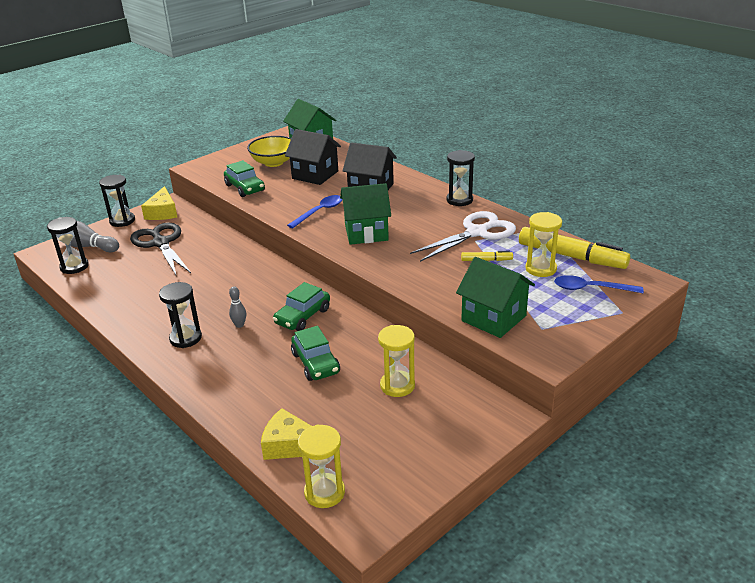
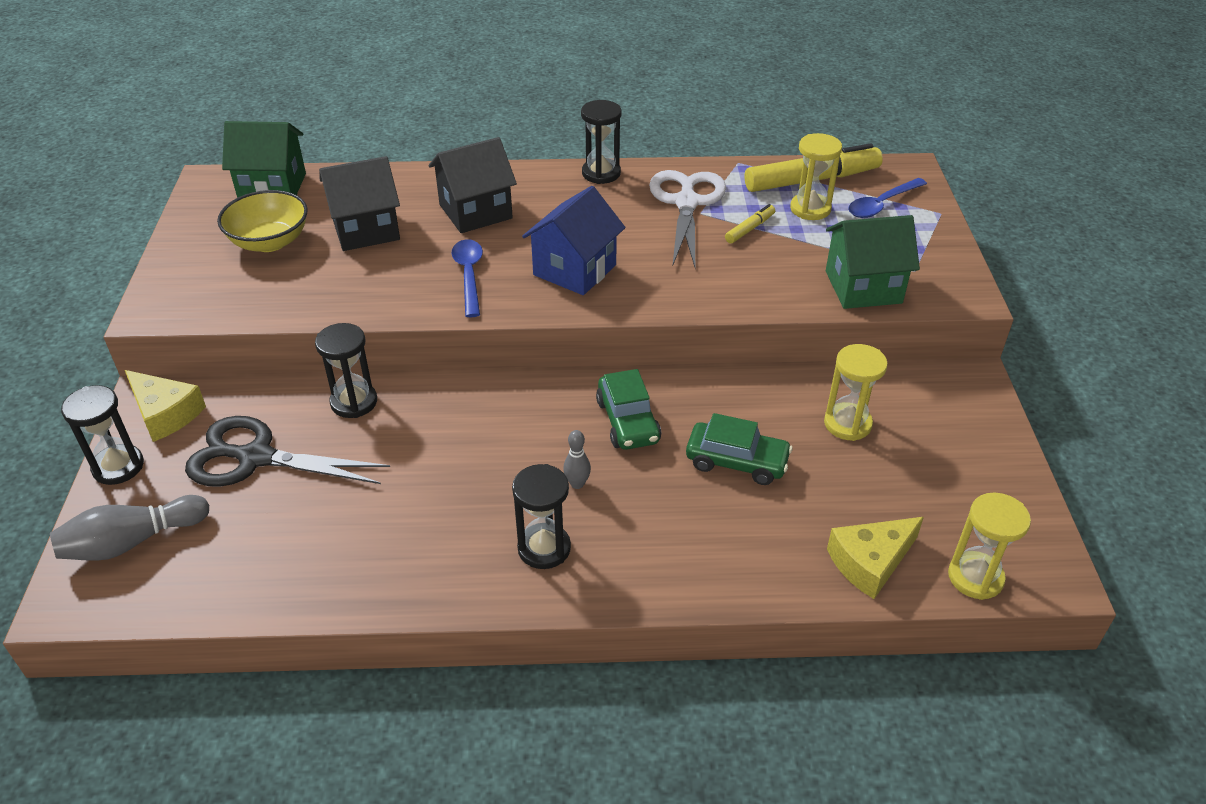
camera: 50 degrees left, 10 degrees up
(74, 267) = (177, 582): black hourglass -> black hourglass (354, 402)
(245, 188) = (299, 300): green car -> none
(366, 233) = (574, 270): green house -> blue house

